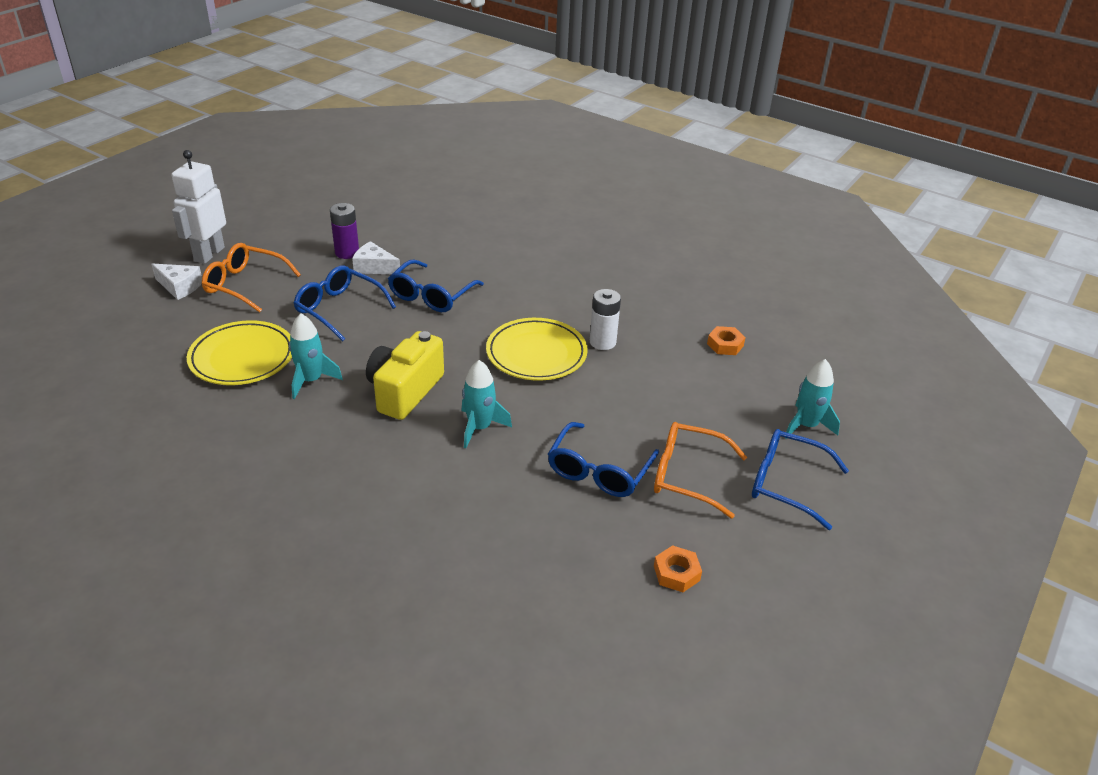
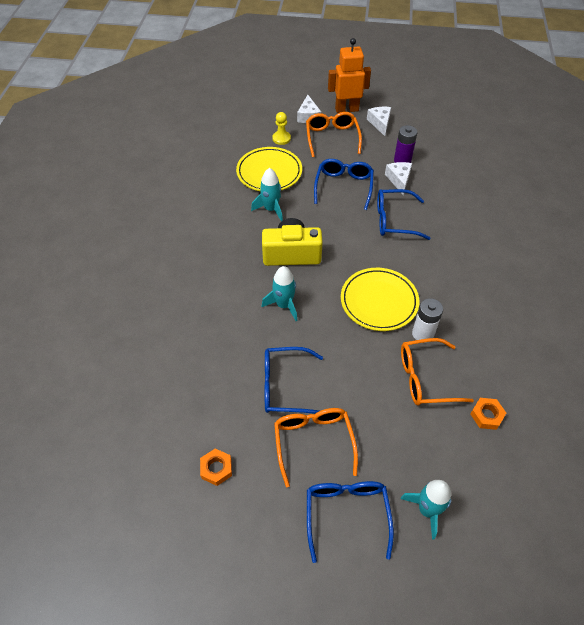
camera: 65 degrees right, 15 degrees up
(192, 324) = (281, 138): none -> yellow pawn
(209, 254) = (346, 109): white robot -> orange robot
(266, 242) = (380, 123): none -> white cheese
(658, 363) = (425, 378): none -> orange glasses

